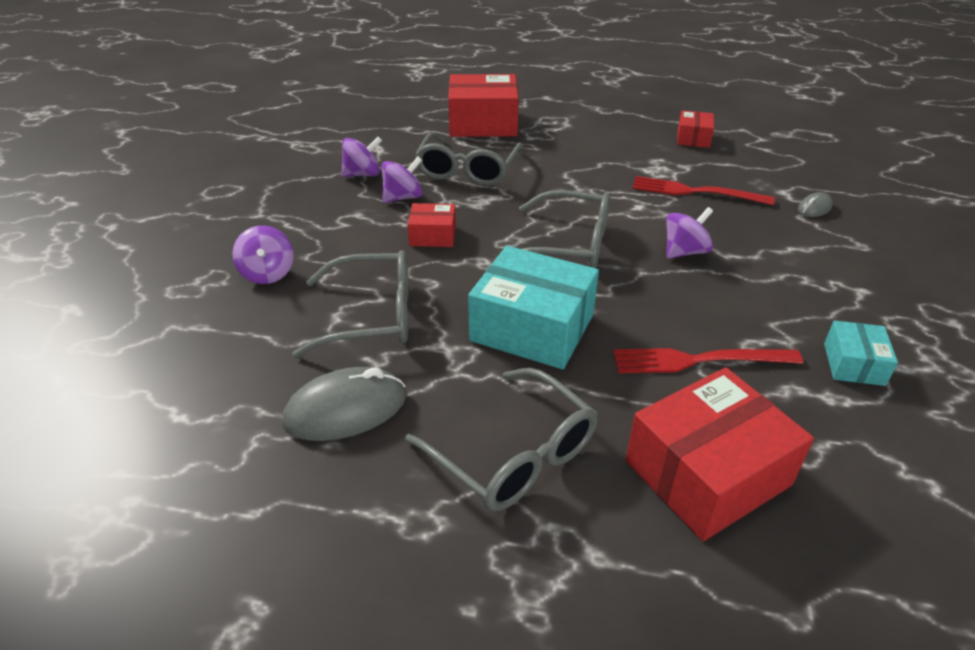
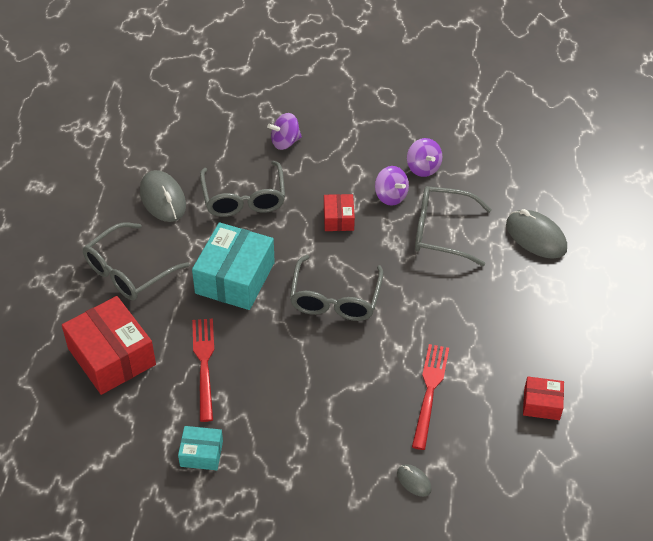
camera: 85 degrees right, 10 degrees up
(483, 123) = (535, 237): red box -> grey mouse
(684, 252) = (331, 372): purple spinning top -> none

